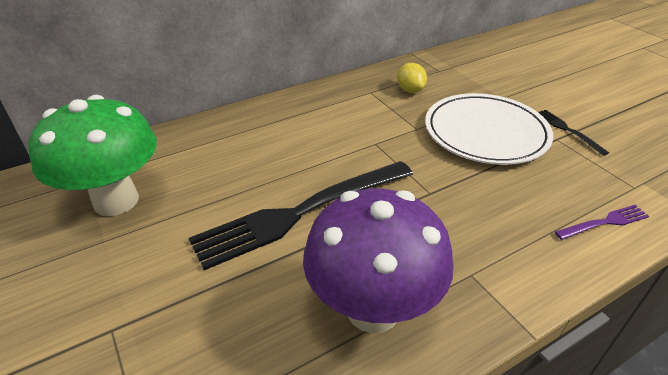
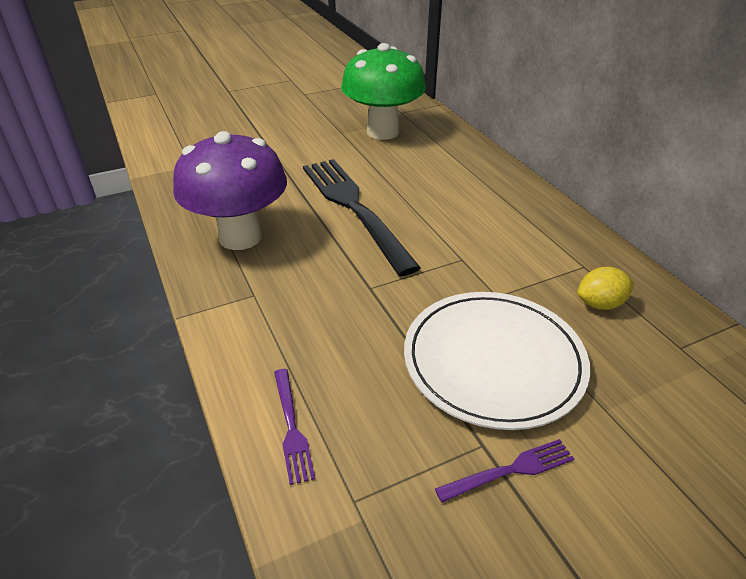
camera: 95 degrees right, 0 degrees up
(567, 130) = (511, 470): black fork -> purple fork

